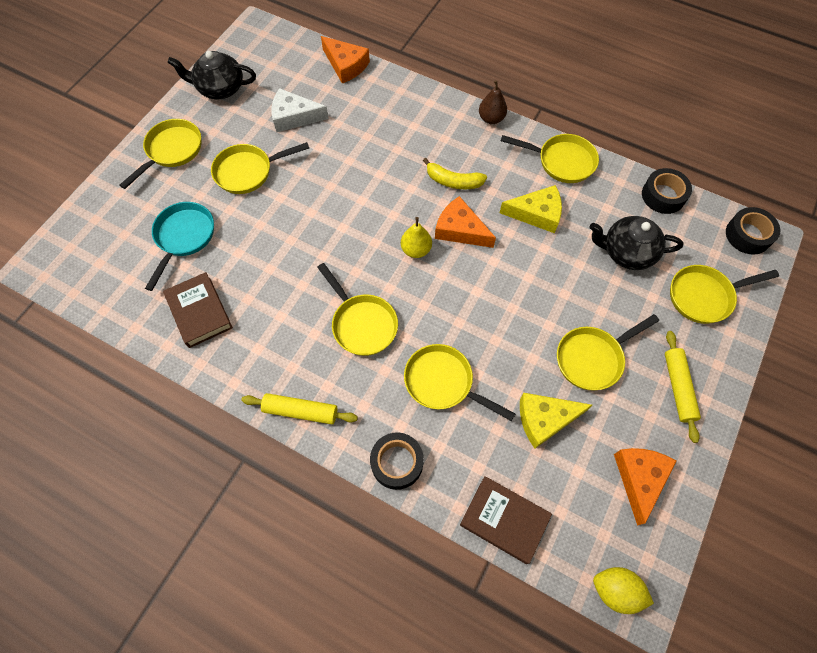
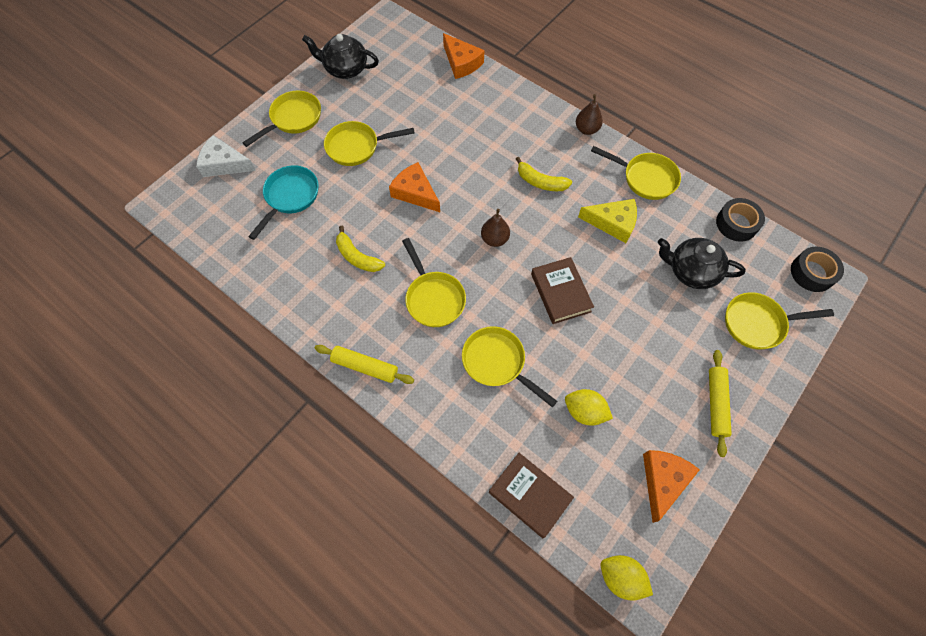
camera: 10 degrees right, 0 degrees up
(199, 312) = (292, 265): brown book -> brown book (560, 293)
(270, 292) = (357, 257): none -> yellow banana
(294, 117) = (406, 103): white cheese -> white cheese (224, 164)
(397, 463) = (442, 427): black tape -> none
(416, 250) = (494, 239): yellow pear -> brown pear
(460, 230) = (538, 227): orange cheese -> orange cheese (415, 193)
(545, 419) = (584, 411): yellow cheese -> yellow lemon
(592, 358) = (640, 363): yellow pan -> none

